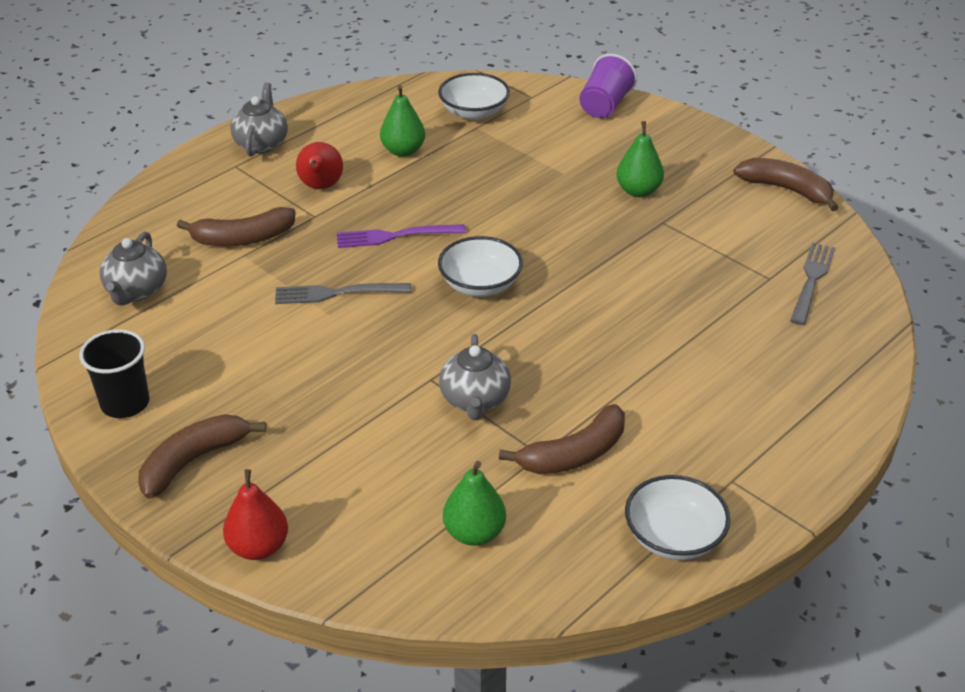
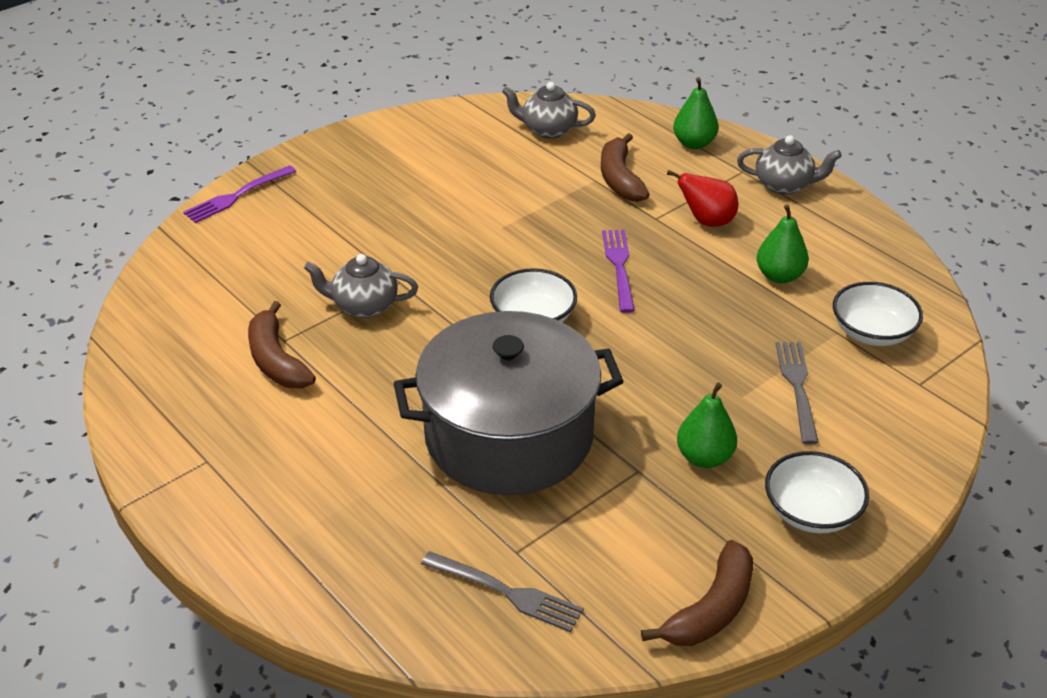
camera: 95 degrees right, 0 degrees up
(125, 403) = (409, 133): black cup -> none
(193, 461) = (336, 165): brown banana -> none
(258, 547) = (237, 196): red pear -> purple fork
(337, 293) = (531, 231): grey fork -> grey fork (797, 387)
(474, 533) = (208, 297): green pear -> green pear (694, 143)
(605, 105) = (909, 450): purple cup -> none
(642, 289) = (509, 436): none -> grey pot
(674, 537) = (155, 411): white bowl -> white bowl (811, 512)

